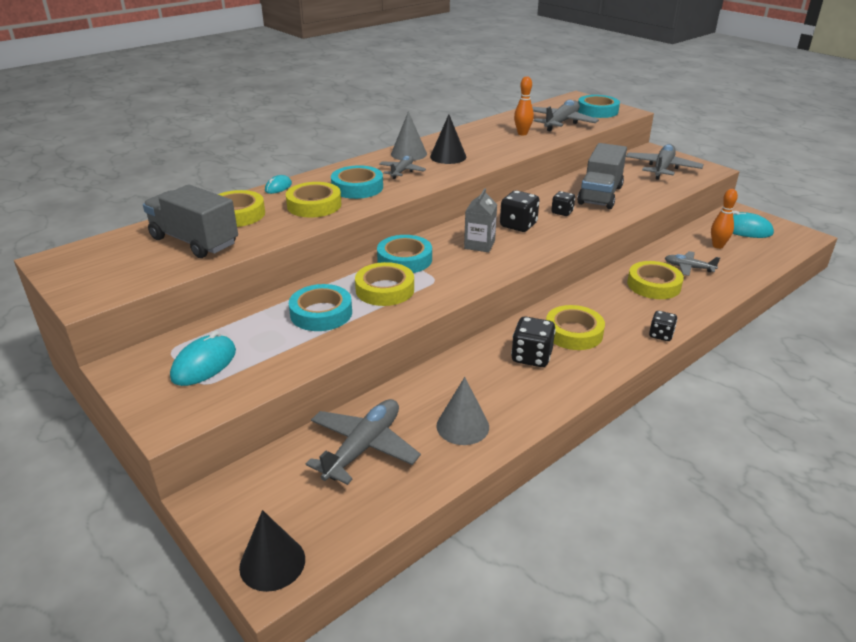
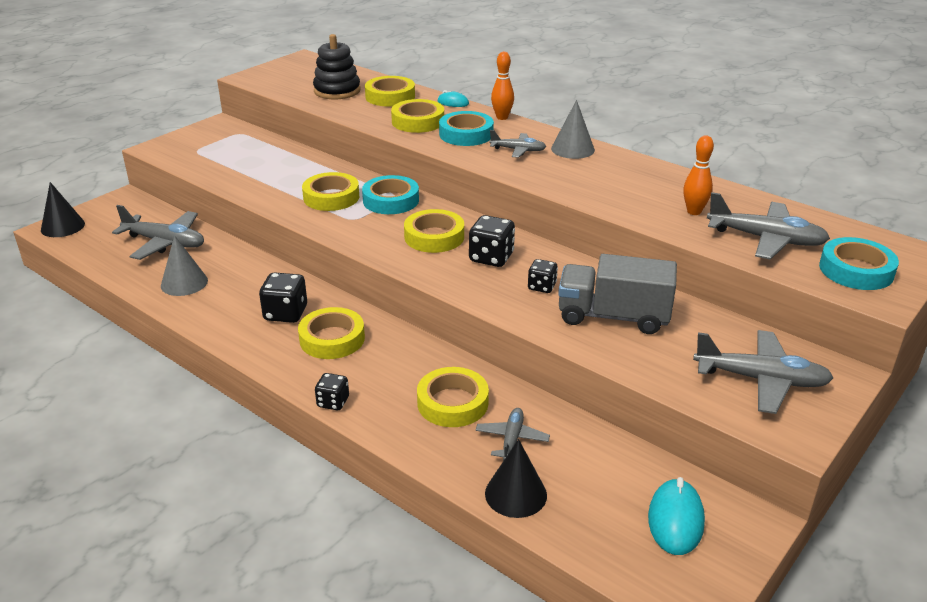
camera: 80 degrees right, 0 degrees up
(194, 241) = (337, 91): grey truck -> black stacking toy
(204, 364) = (219, 146): turquoise mouse -> none
(321, 313) = (289, 176): turquoise tape -> none
(448, 157) = (576, 170): black cone -> black cone (516, 494)
(479, 245) = (434, 237): grey carton -> yellow tape
(717, 246) = (597, 478): orange bowling pin -> orange bowling pin (502, 117)

